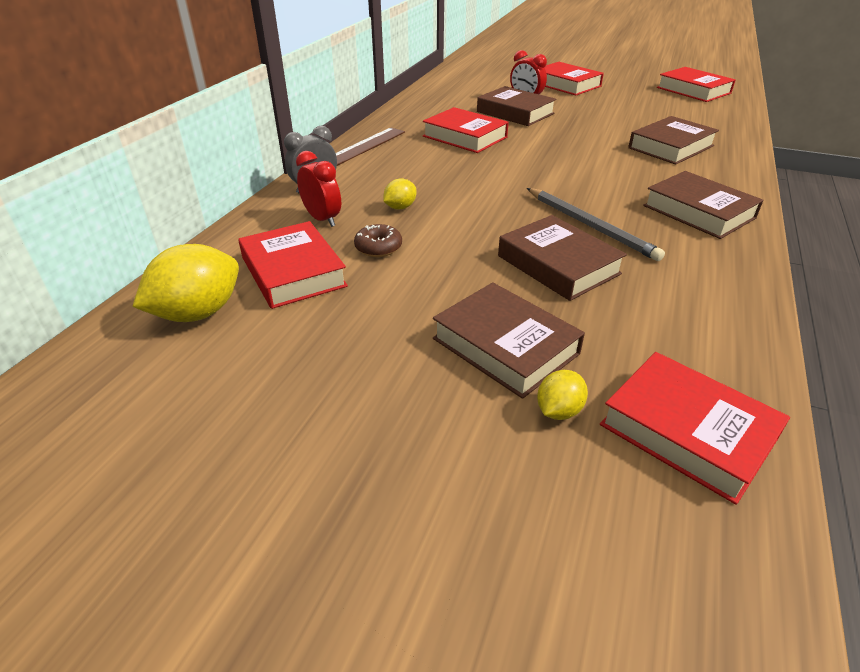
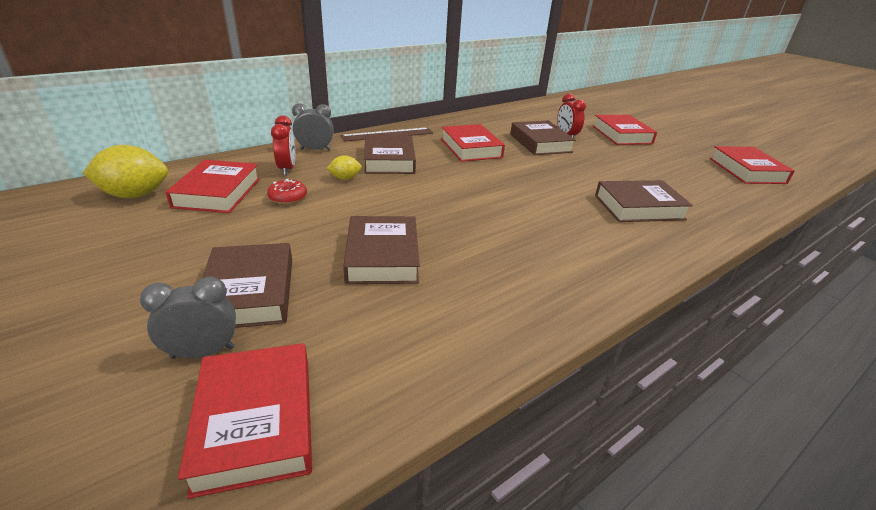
camera: 30 degrees right, 5 degrees down
(378, 248) = (288, 197): brown donut -> red donut
(558, 411) = (203, 352): yellow lemon -> grey clock
(590, 226) = (457, 240): grey pencil -> none
(698, 212) = (573, 266): brown book -> brown book (389, 160)

